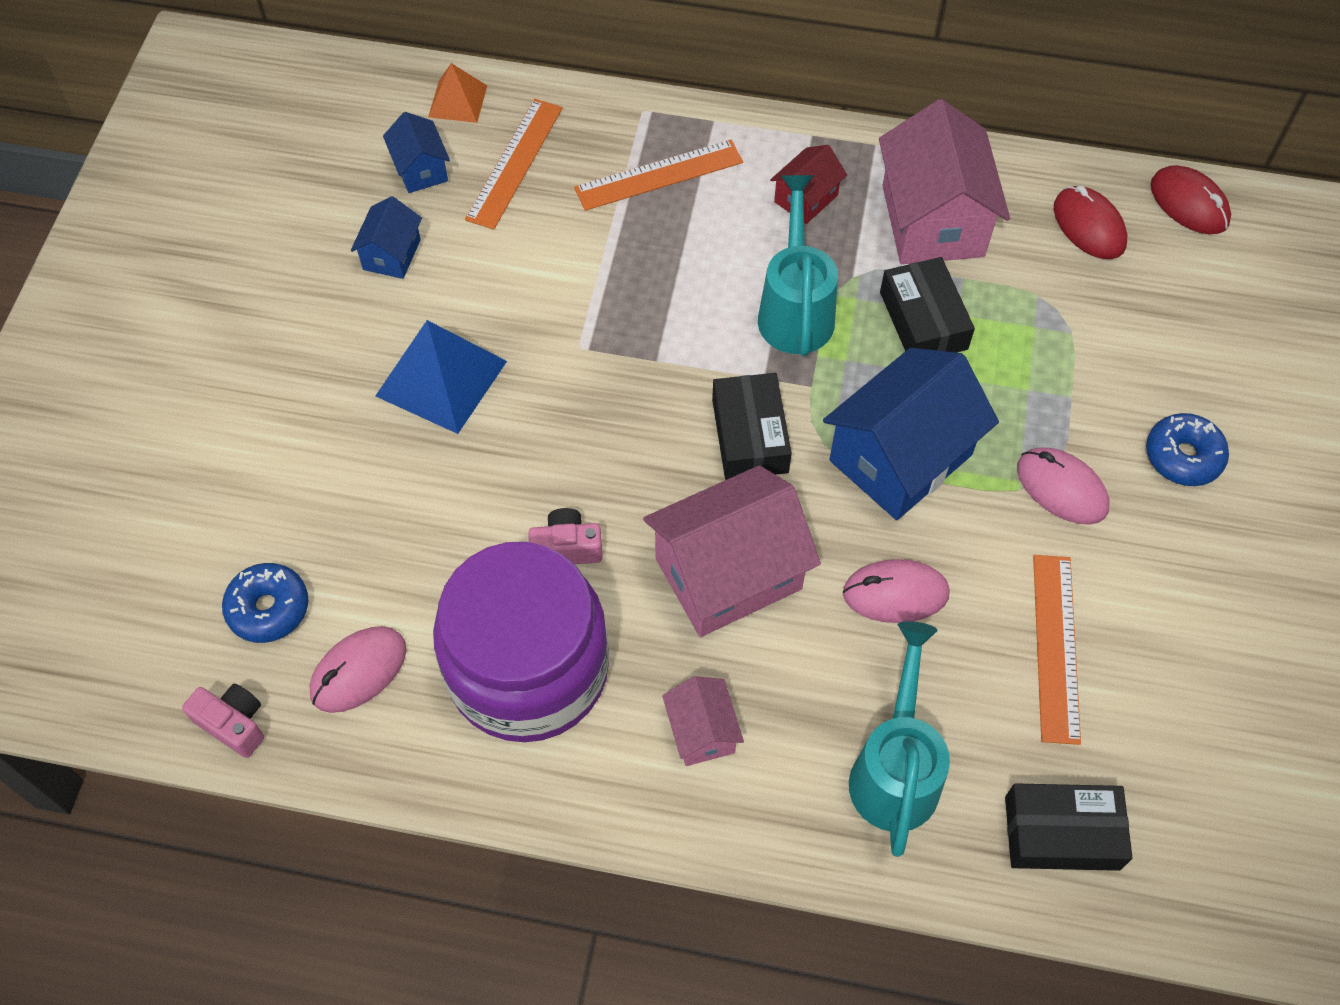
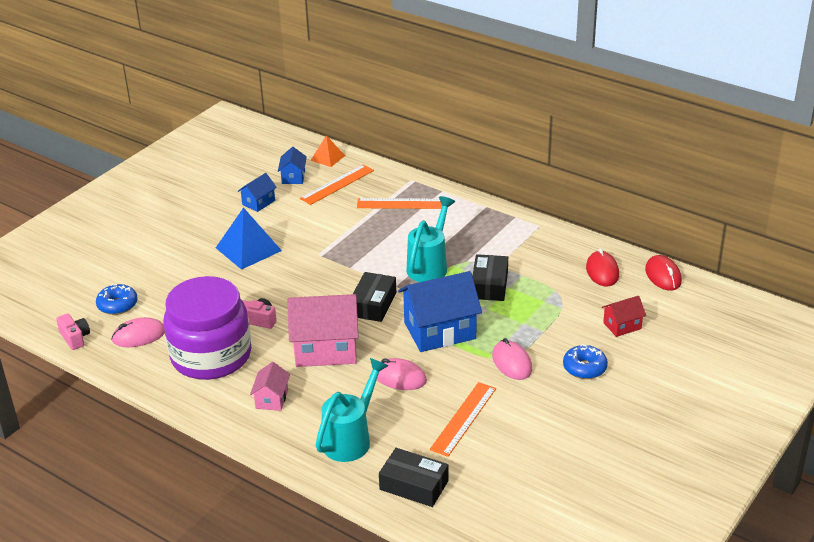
camera: 25 degrees right, 25 degrees down
(806, 198) = (465, 228): red house -> red house (622, 326)
(932, 221) = (522, 250): pink house -> none

